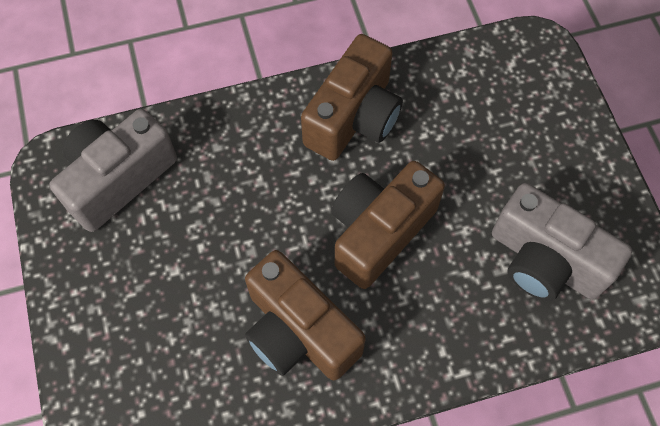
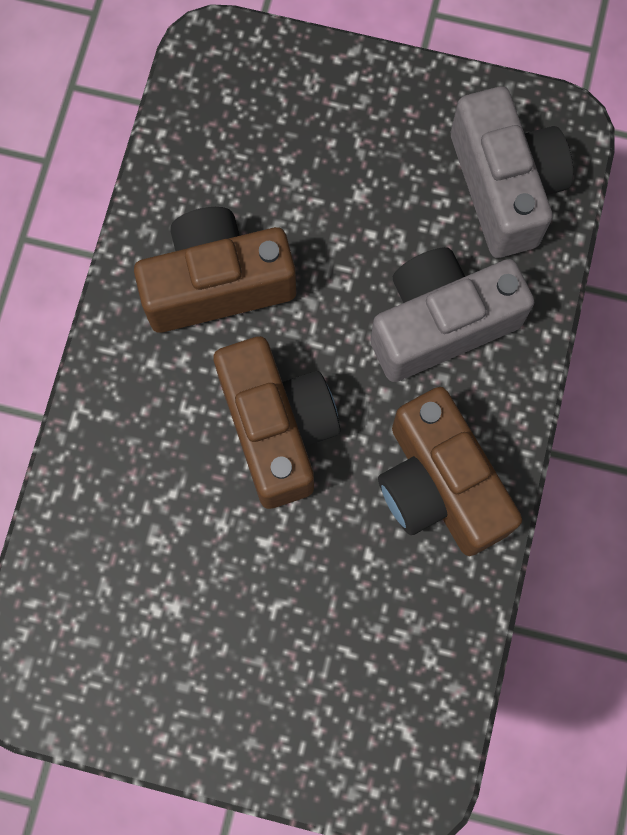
camera: 120 degrees right, 10 degrees up
(545, 260) = (133, 591): grey camera -> grey camera (440, 323)

